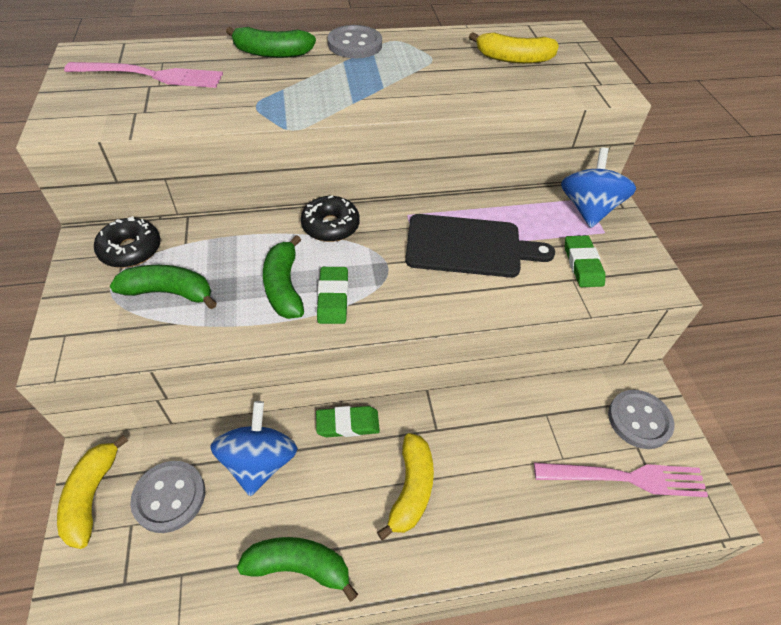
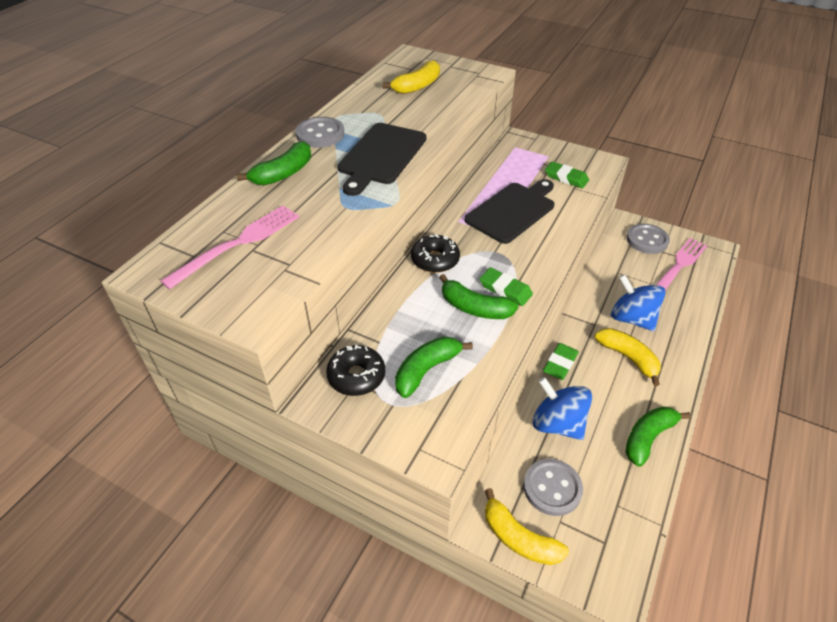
camera: 50 degrees left, 5 degrees down
(360, 89) = (381, 156): none -> black cutting board
(588, 209) = (524, 151): blue spinning top -> blue spinning top (632, 318)

